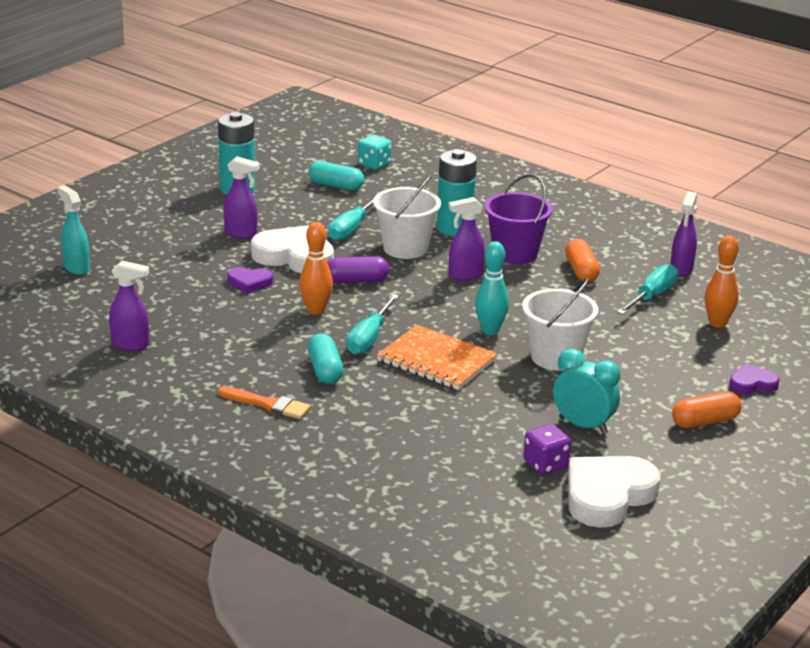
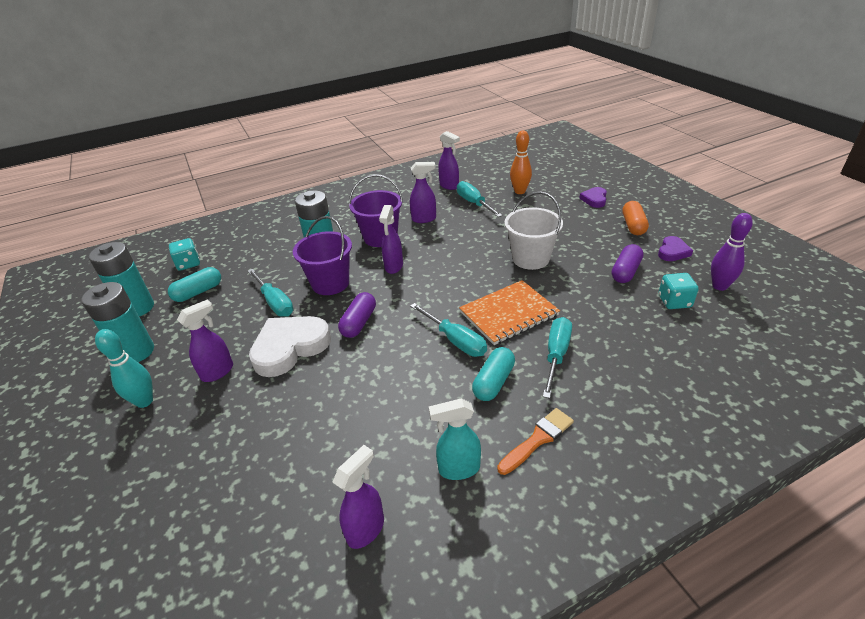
camera: 60 degrees left, 10 degrees up
(76, 268) = (156, 538): turquoise spray bottle -> turquoise spray bottle (458, 469)
(249, 283) = (311, 391): purple heart -> purple heart (672, 251)
(291, 166) = (137, 308): none -> turquoise battery
(316, 310) = (390, 360): orange bowling pin -> none
(325, 370) = (493, 382): turquoise capsule -> turquoise capsule turned 75 degrees counterclockwise
(390, 398) = (556, 355): none -> turquoise screwdriver
(405, 248) = (330, 283): white bucket -> purple bucket
(490, 330) = (479, 276): turquoise bowling pin -> turquoise bowling pin (144, 401)
(545, 464) = (674, 302): purple dice -> turquoise dice
(581, 271) = (424, 219): orange capsule -> purple spray bottle
(583, 425) = (625, 272): turquoise clock -> purple capsule
(607, 496) = (719, 286): white heart -> purple bowling pin

